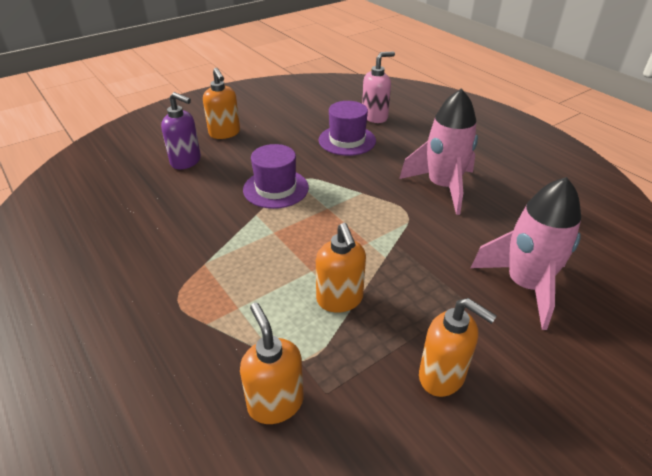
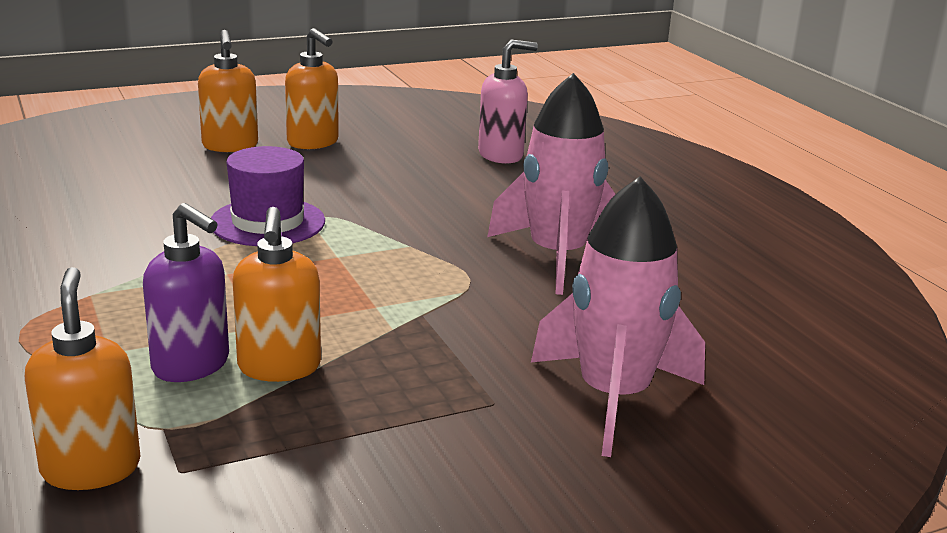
camera: 10 degrees right, 15 degrees down
(186, 161) = (144, 172): purple soap dispenser -> purple soap dispenser (191, 365)
(347, 140) = (431, 179): purple hat -> none
(442, 376) = (384, 483): orange soap dispenser -> orange soap dispenser (313, 143)

